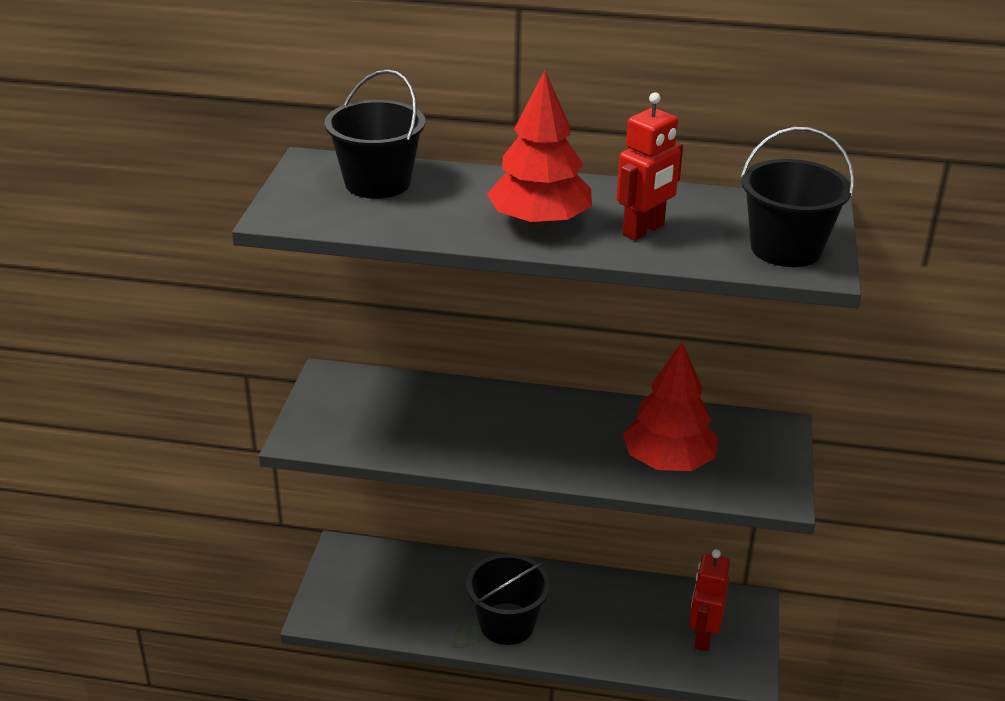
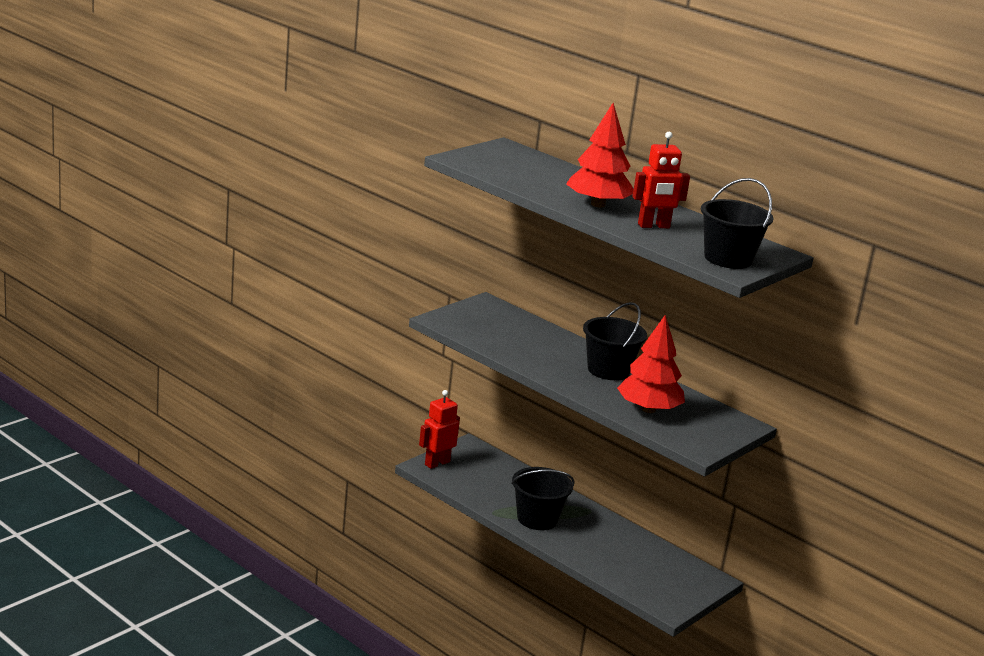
camera: 30 degrees right, 10 degrees down
(377, 183) = (530, 164): black bucket -> black bucket (608, 370)
(703, 637) = (661, 579): red robot -> red robot (437, 463)

